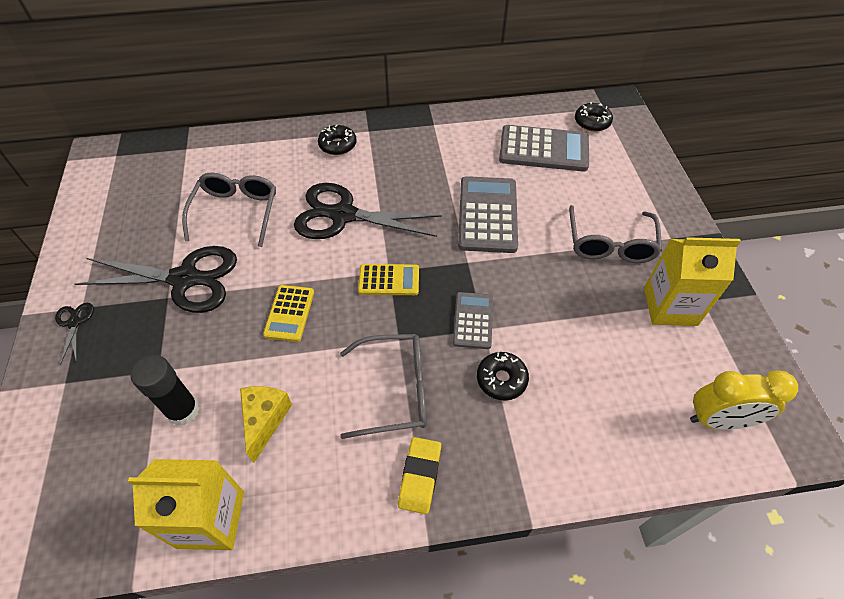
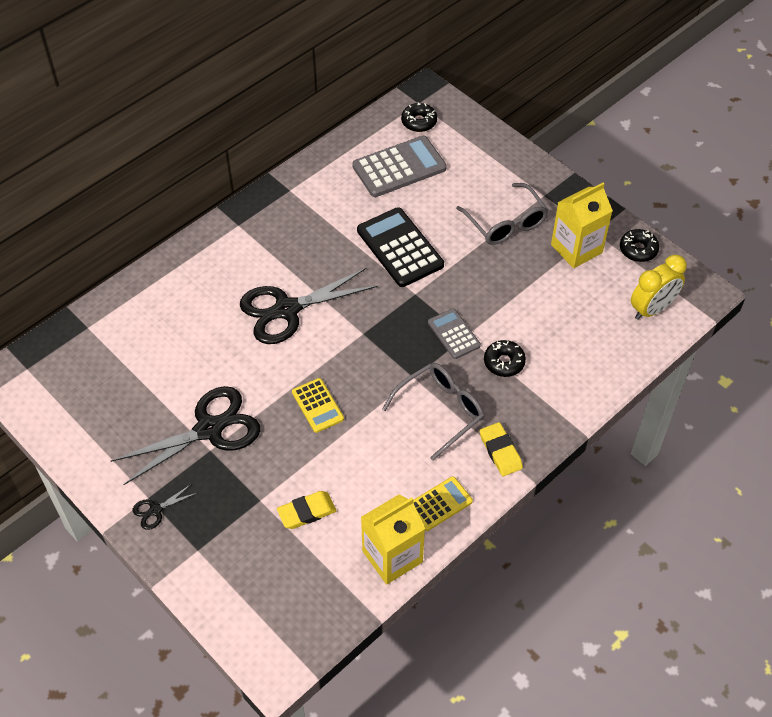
camera: 35 degrees left, 0 degrees up
(74, 323) = (155, 510): black scissors -> black scissors turned 75 degrees counterclockwise
(183, 410) = (306, 512): black glue stick -> yellow eraser
(236, 212) = (195, 356): grey glasses -> none
(265, 420) = (370, 482): yellow cheese -> none
(338, 145) = (224, 252): black donut -> black donut (638, 250)
(389, 280) = (369, 340): yellow calculator -> yellow calculator (439, 504)
(487, 215) = (400, 248): grey calculator -> black calculator

